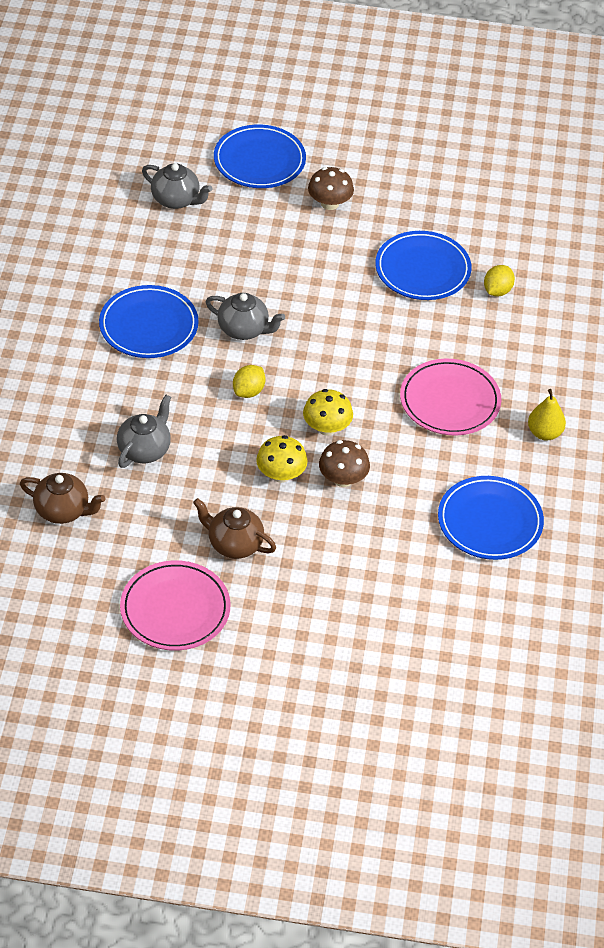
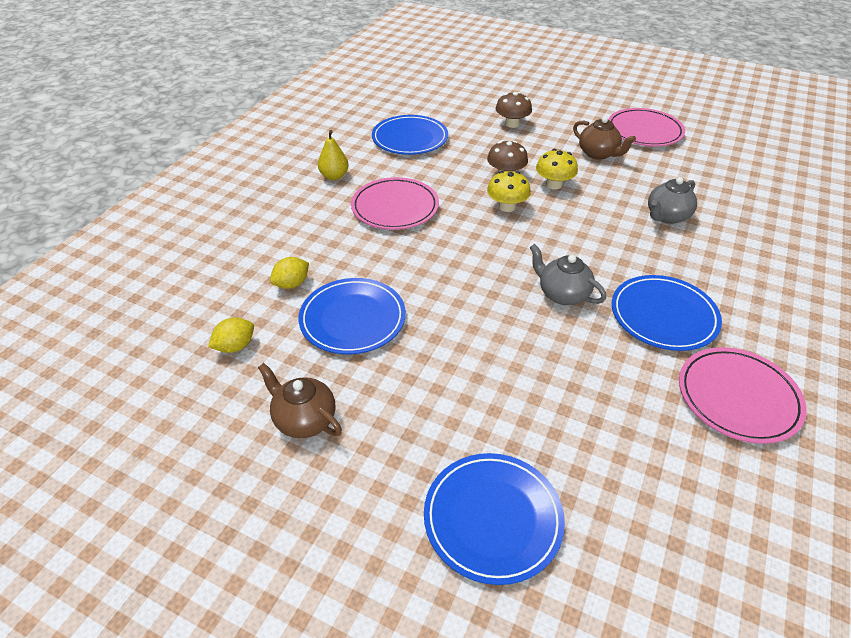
camera: 160 degrees left, 5 degrees down
(63, 510) = (733, 190): brown teapot -> brown teapot (304, 420)
(90, 266) = (738, 397): none -> pink plate
(176, 200) = (624, 474): grey teapot -> none
(248, 391) = (568, 242): yellow lemon -> yellow lemon (235, 346)
(329, 203) = (419, 423): brown mushroom -> brown mushroom (512, 124)

